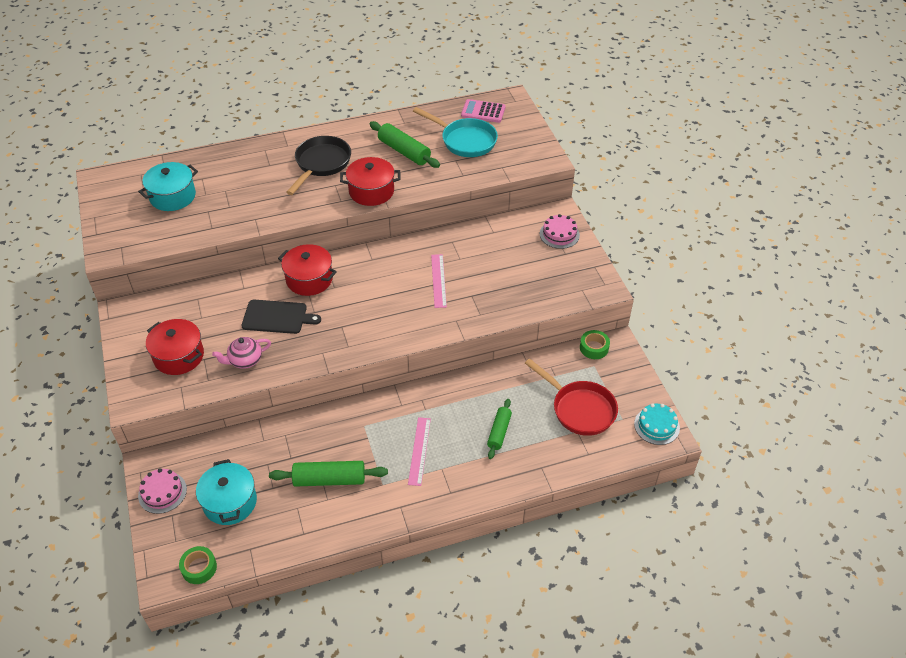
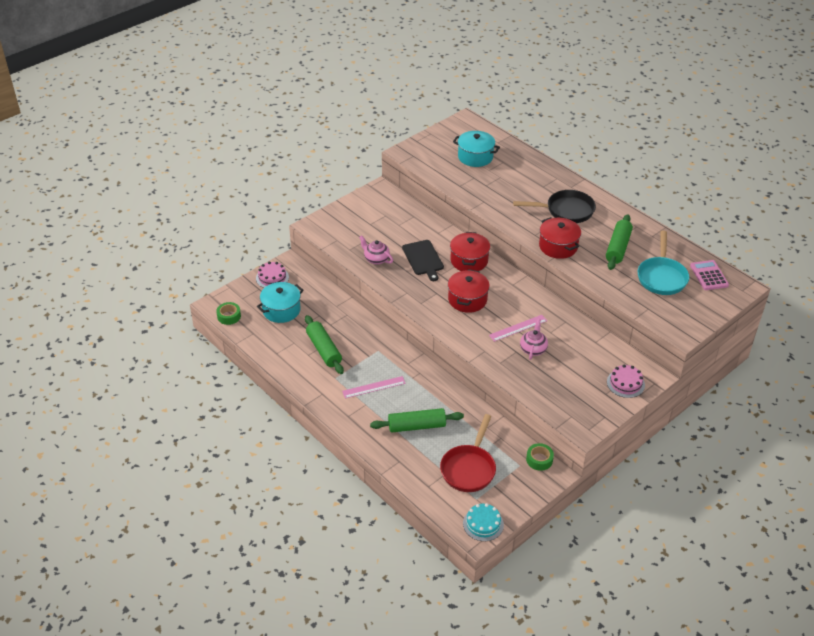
camera: 65 degrees right, 5 degrees down
(179, 356) = (360, 229): red pot -> red pot (467, 299)
(476, 281) = (533, 349): none -> pink teapot
(499, 432) = (417, 426): green rolling pin -> green rolling pin, size x1.53

